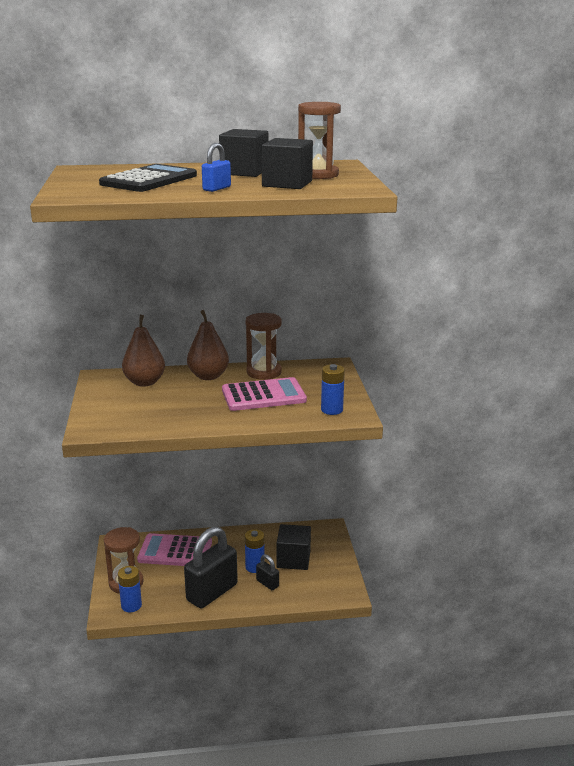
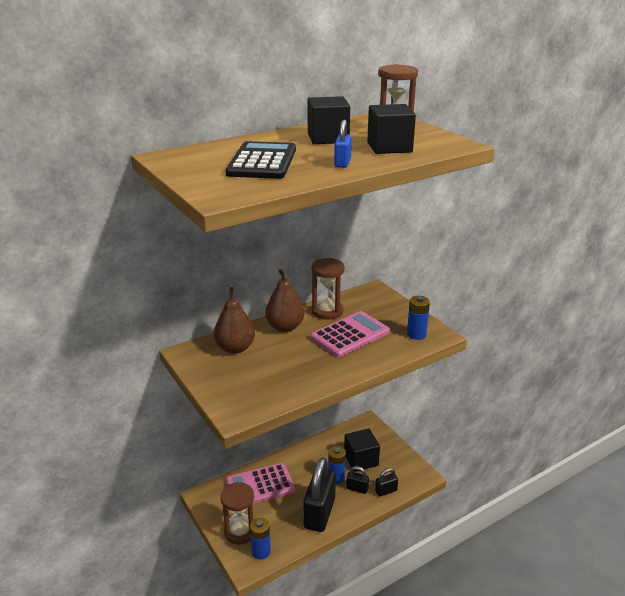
camera: 25 degrees left, 5 degrees up
(296, 595) = (386, 491): none -> black padlock

